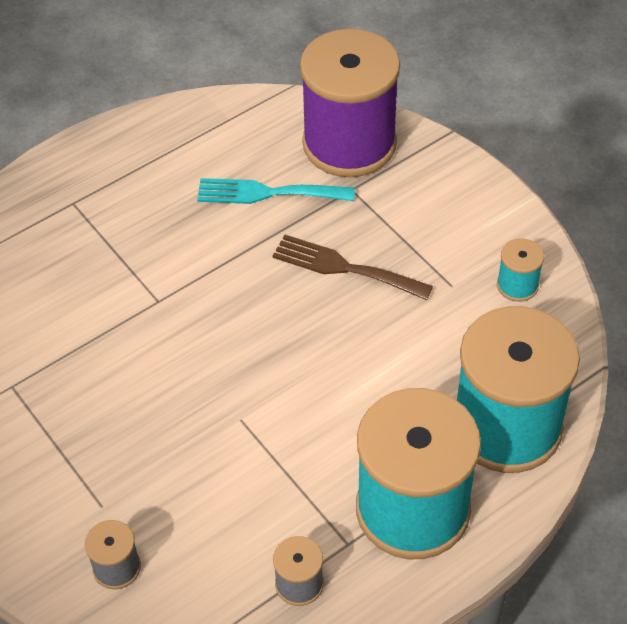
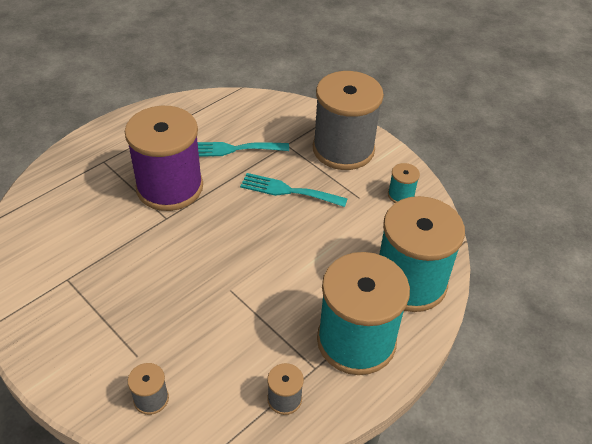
camera: 10 degrees left, 5 degrees down
(344, 268) = (288, 191): brown fork -> turquoise fork
(349, 143) = (281, 118): purple spool -> purple spool (170, 187)
(439, 202) = (343, 149): none -> grey spool

